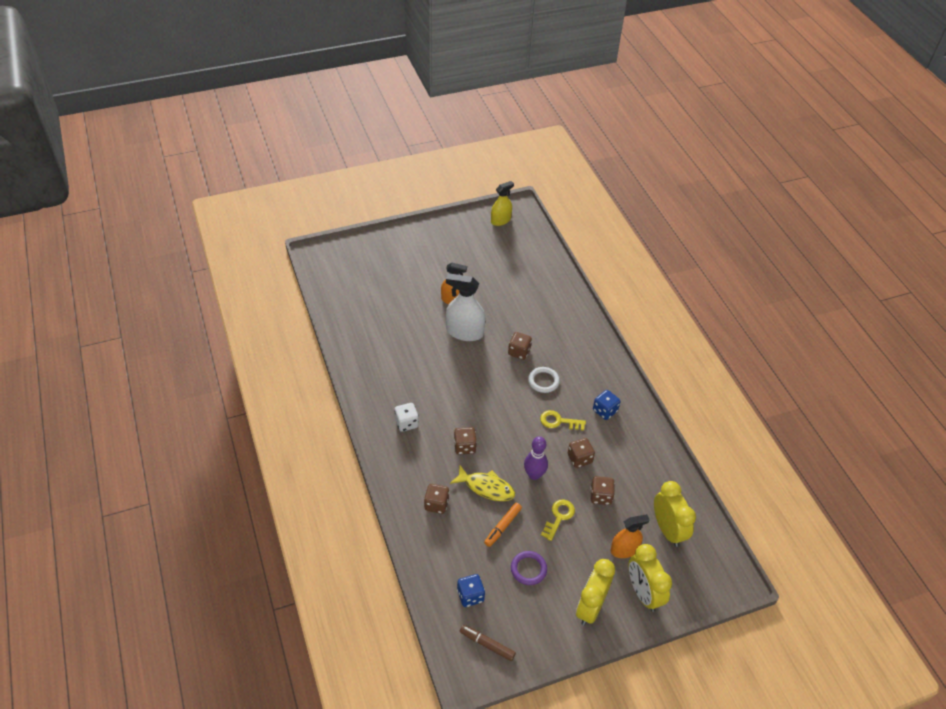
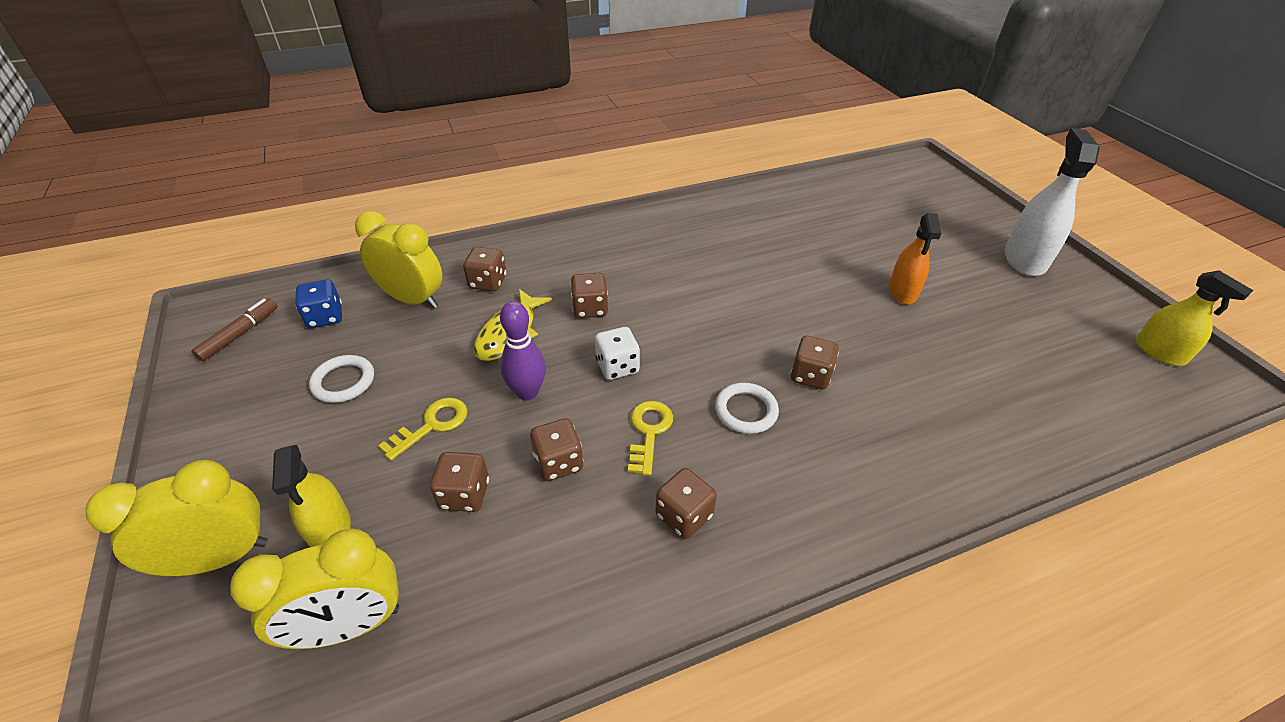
camera: 90 degrees right, 5 degrees down
(406, 423) = (633, 251): white dice -> white dice (617, 366)
(464, 332) = (833, 306): white spray bottle -> white spray bottle (1025, 259)
(502, 527) = (431, 351): orange marker -> none
(528, 569) = (343, 381): purple ring -> white ring
(559, 517) = (432, 425): yellow key -> yellow key turned 75 degrees counterclockwise
(590, 607) = (234, 464): yellow clock -> yellow clock (412, 299)
(605, 411) = (684, 515): blue dice -> brown dice
(624, 549) = (330, 529): orange spray bottle -> yellow spray bottle

